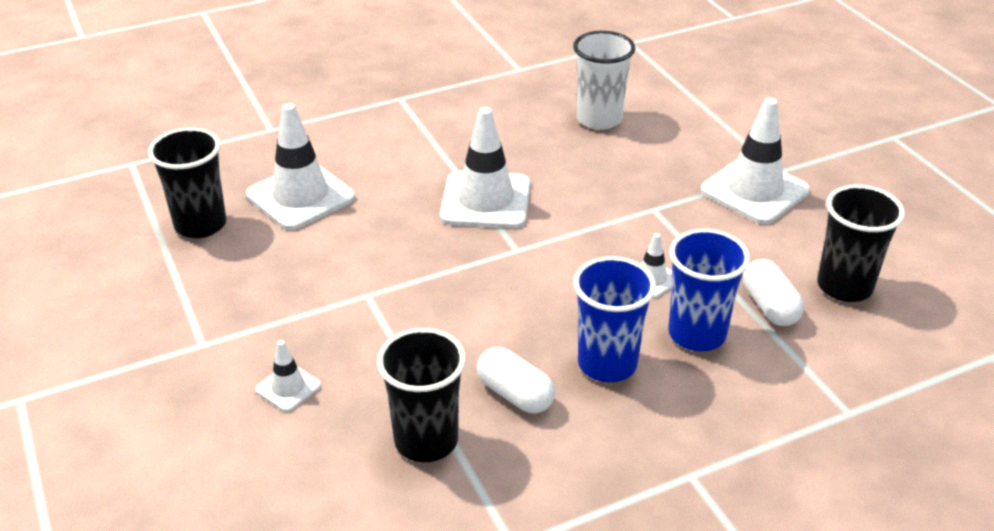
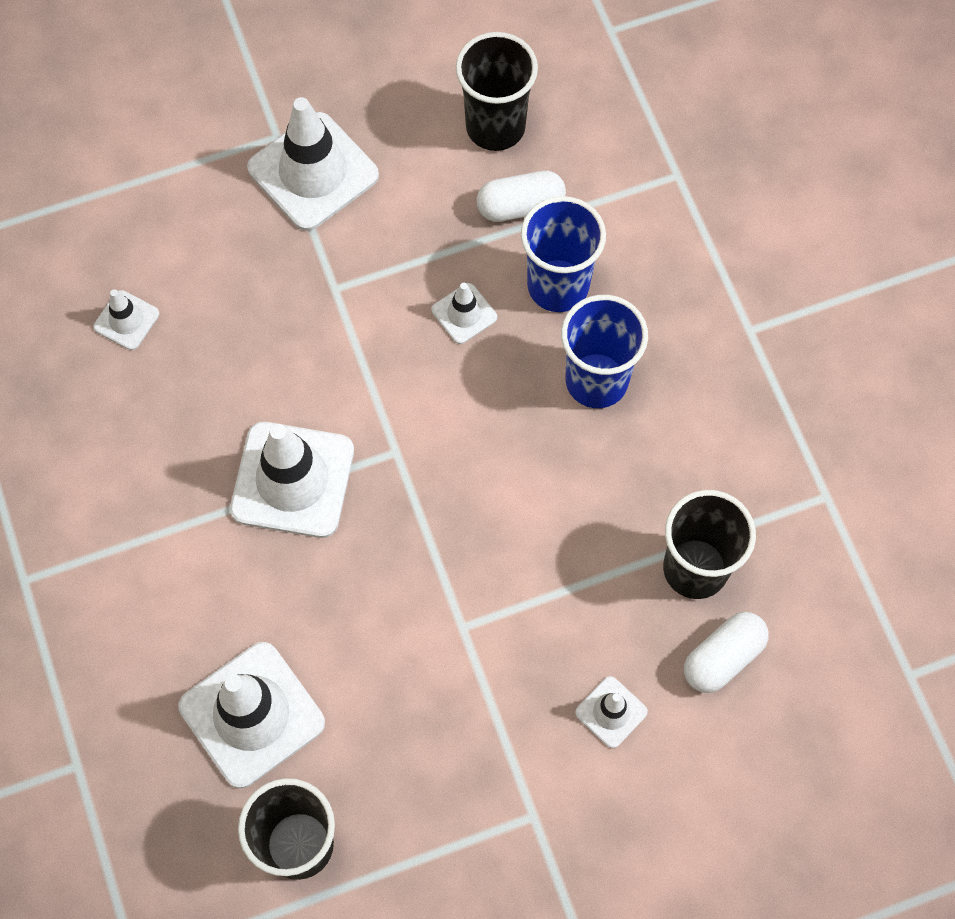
camera: 85 degrees left, 30 degrees up
(515, 394) = (635, 476): white capsule -> white capsule (723, 657)
(599, 119) = (126, 320): white cup -> white traffic cone

